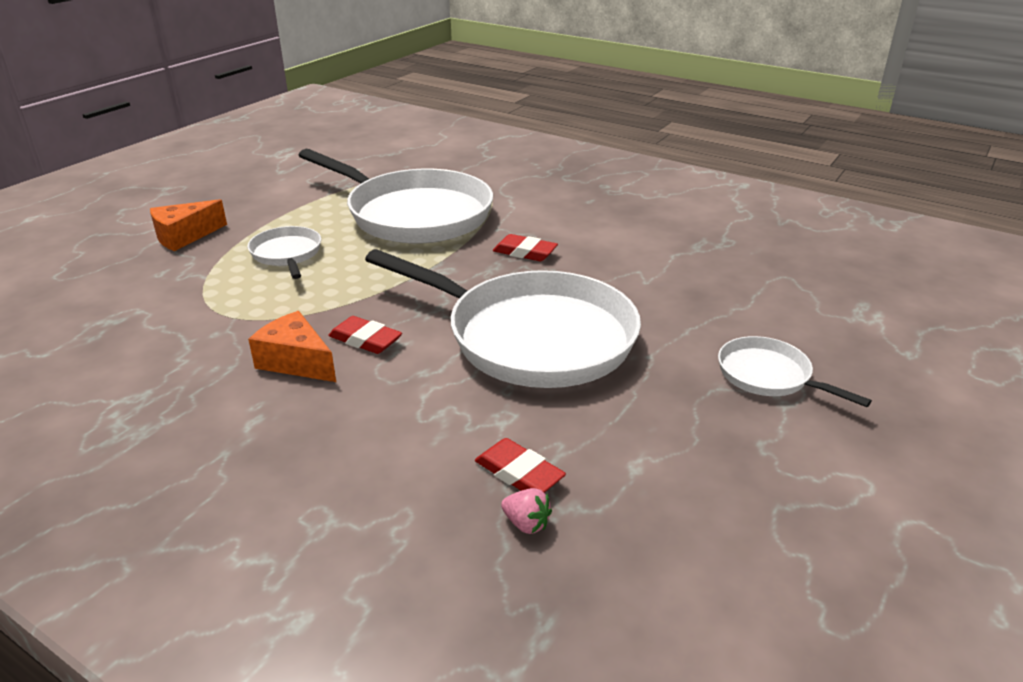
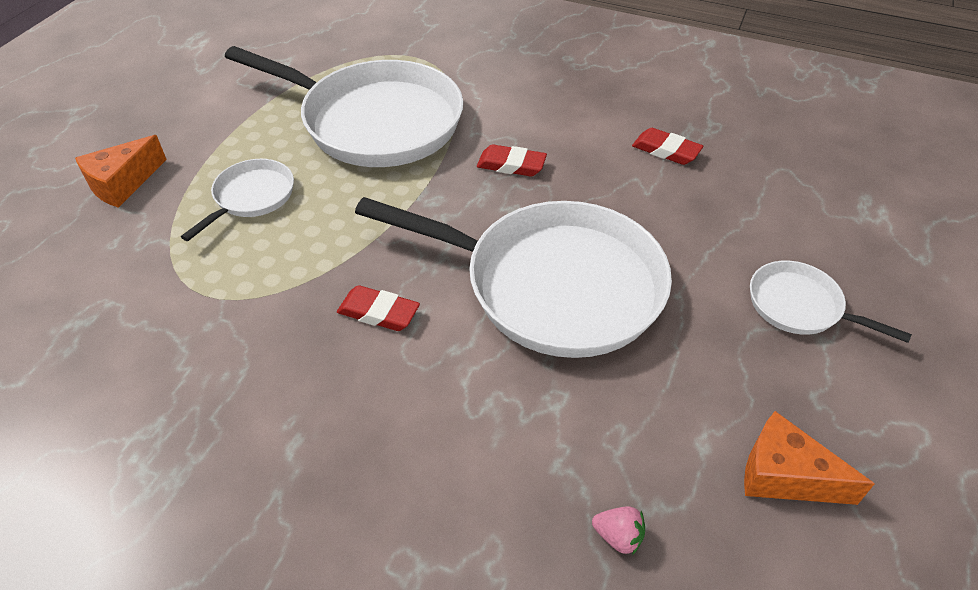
camera: 10 degrees left, 15 degrees up
(287, 254) = (251, 197): white pan -> white pan turned 60 degrees clockwise
(296, 362) = (313, 354): orange cheese -> orange cheese (784, 475)
(519, 473) = (592, 472): red eraser -> red eraser (666, 150)

